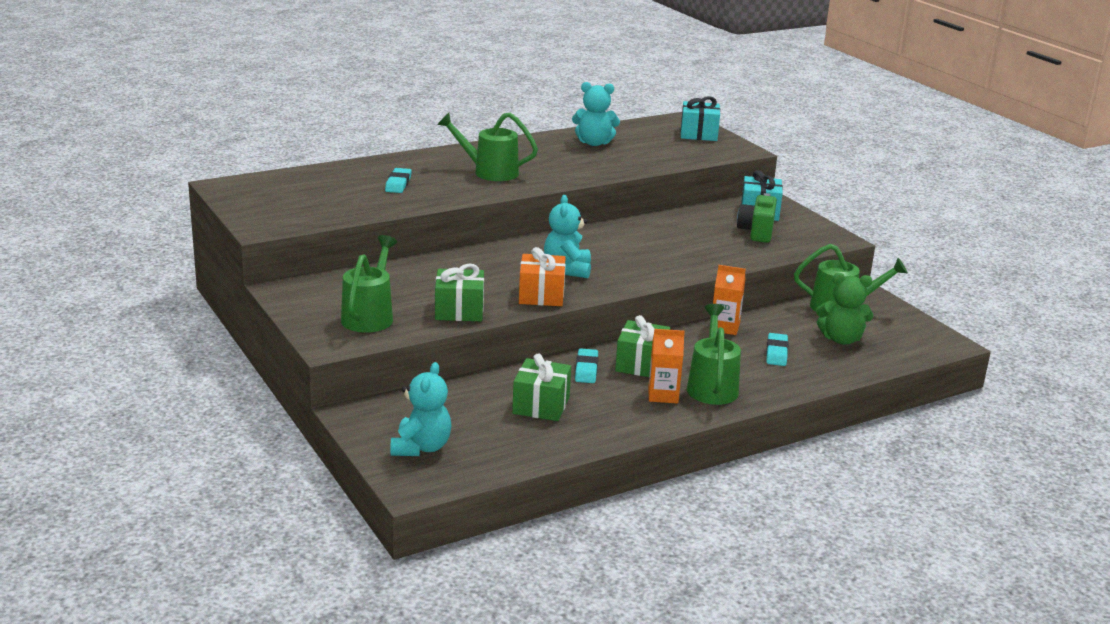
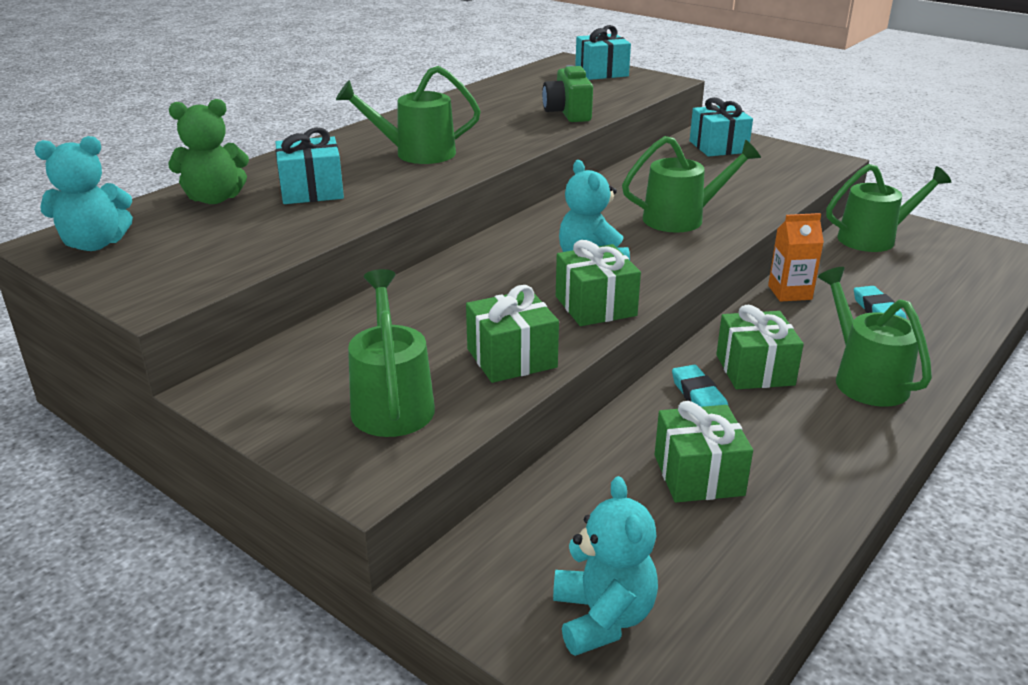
camera: 20 degrees left, 5 degrees up
(398, 184) = (312, 191): turquoise eraser -> turquoise gift
(541, 295) = (595, 306): orange gift -> green gift
(594, 143) = (503, 99): turquoise teddy bear -> turquoise teddy bear (95, 244)
(663, 395) = (826, 409): orange carton -> none
(665, 256) = (682, 218): none -> green watering can
(757, 232) = (742, 169): green camera -> green camera (568, 113)
(841, 339) = (919, 276): green teddy bear -> green teddy bear (214, 198)

